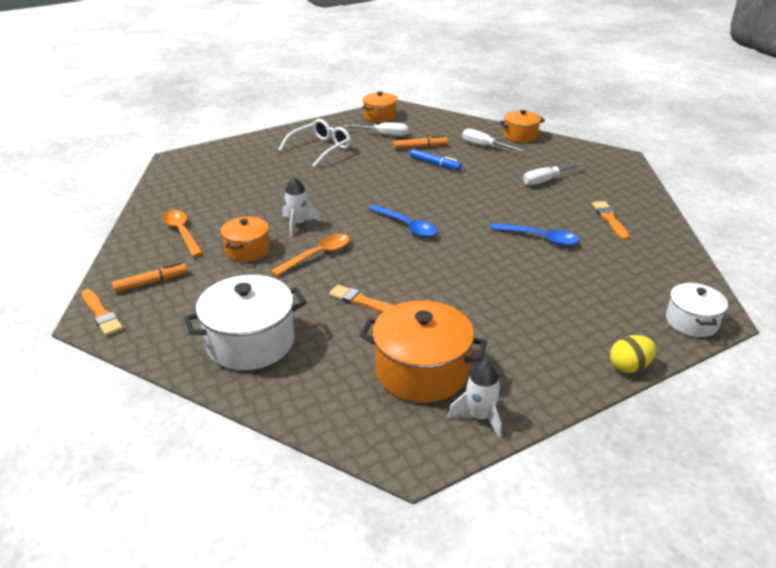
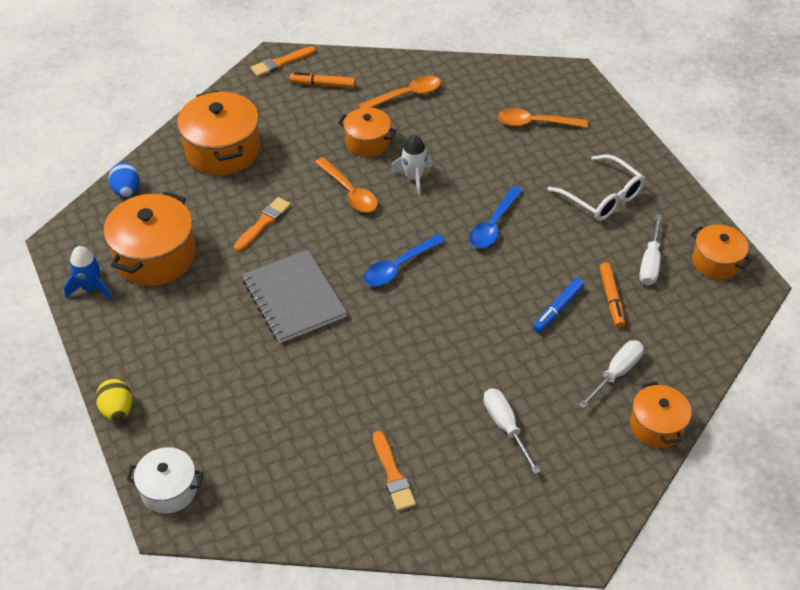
camera: 95 degrees right, 15 degrees up
(151, 282) = (323, 84): orange marker -> orange marker turned 120 degrees clockwise
(233, 173) = (535, 123): none -> orange spoon
(250, 342) = (222, 150): white pot -> orange pot
(318, 413) = (127, 191): none -> blue egg
(456, 275) = (294, 298): none -> grey notebook
(480, 416) = (91, 288): white rocket -> blue rocket
(540, 238) = (356, 387): blue spoon -> blue spoon (493, 225)
(609, 219) = (393, 474): orange brush -> orange brush turned 75 degrees clockwise

